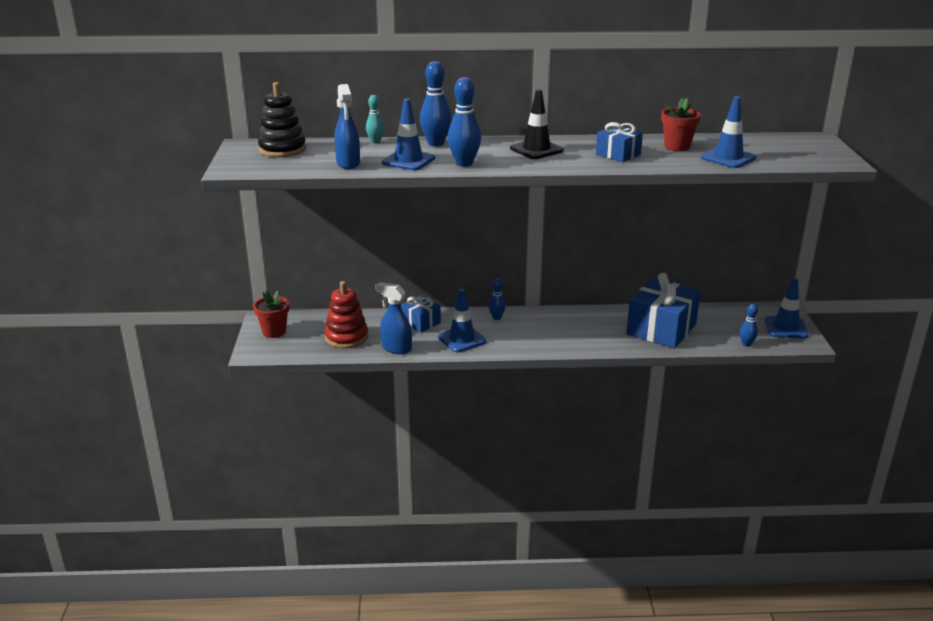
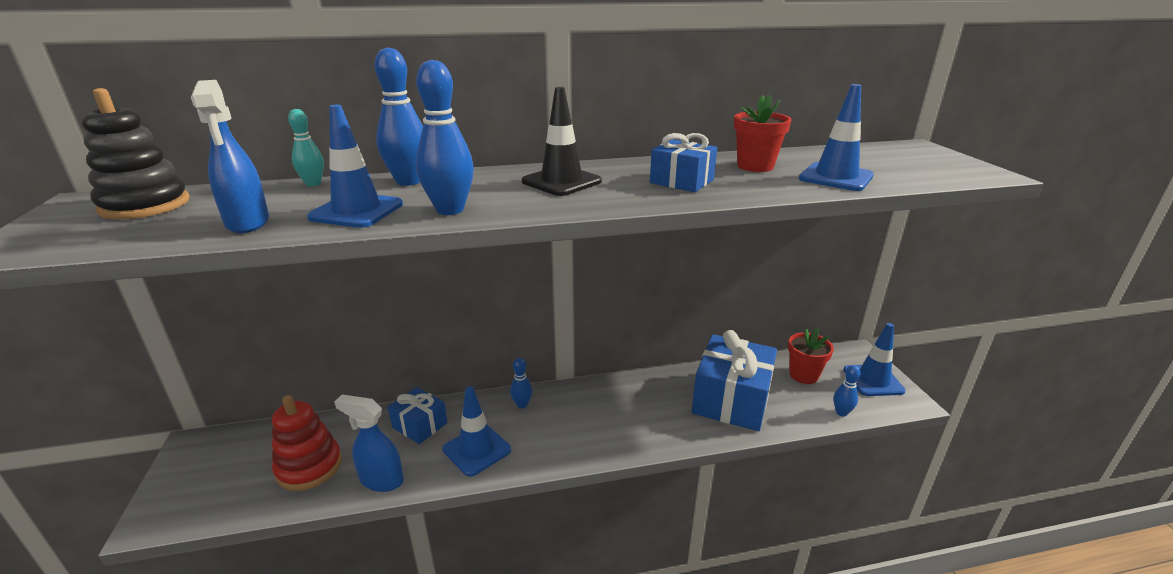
camera: 10 degrees left, 0 degrees up
(274, 332) = (200, 469): red flower pot -> red flower pot (803, 375)

